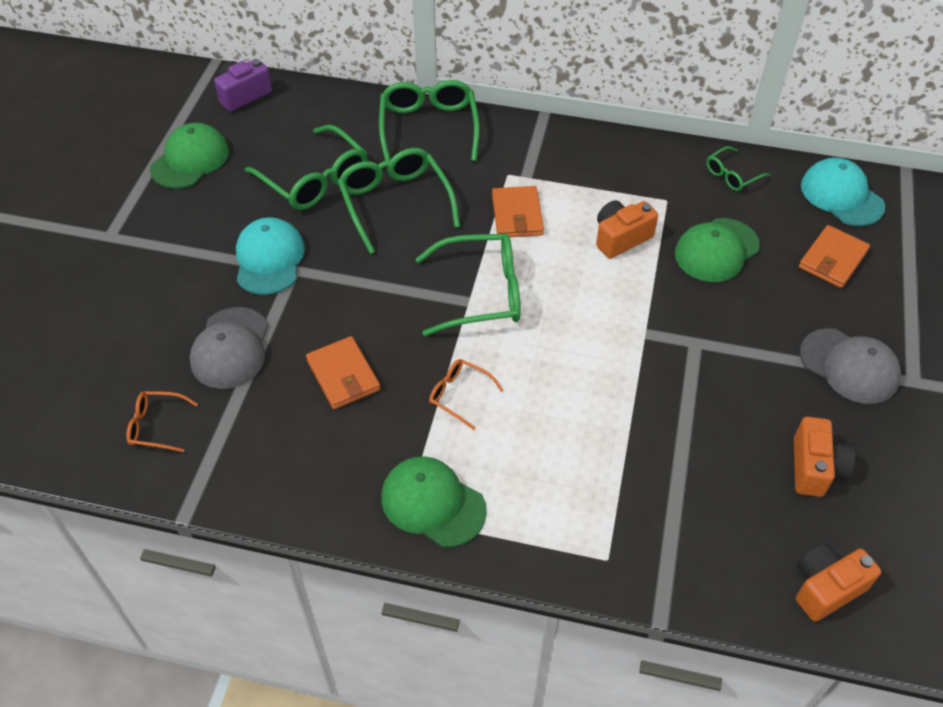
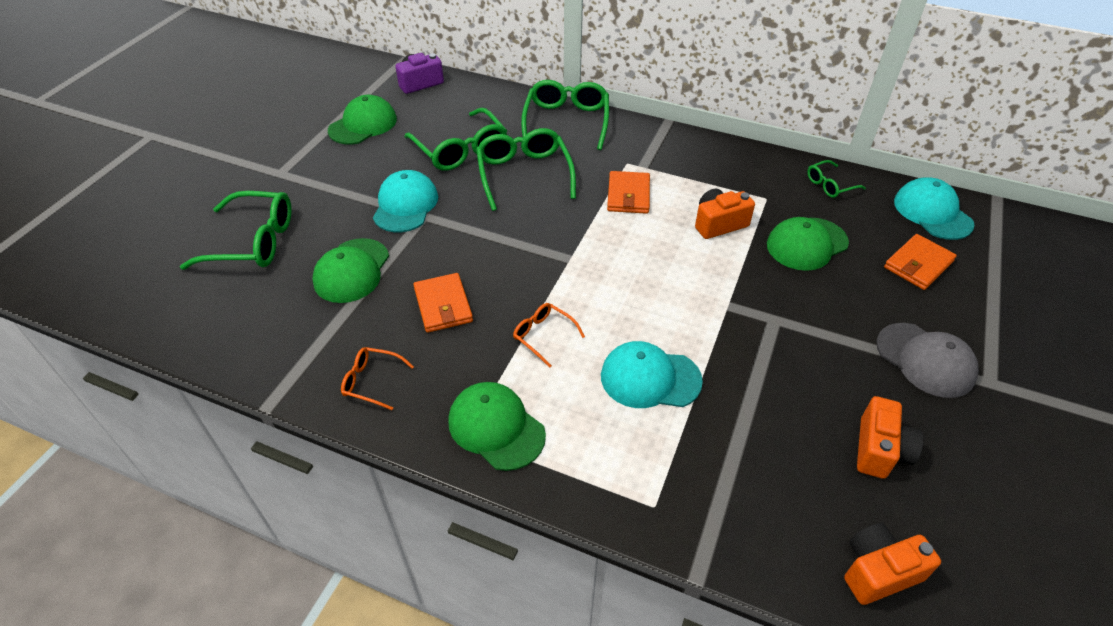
camera: 10 degrees right, 5 degrees down
(155, 426) = (268, 325): orange glasses -> orange glasses (371, 381)
(230, 348) = (352, 271): grey cap -> green cap
(483, 293) = (584, 253): green glasses -> green glasses (254, 242)
(579, 426) = (650, 378): none -> turquoise cap

